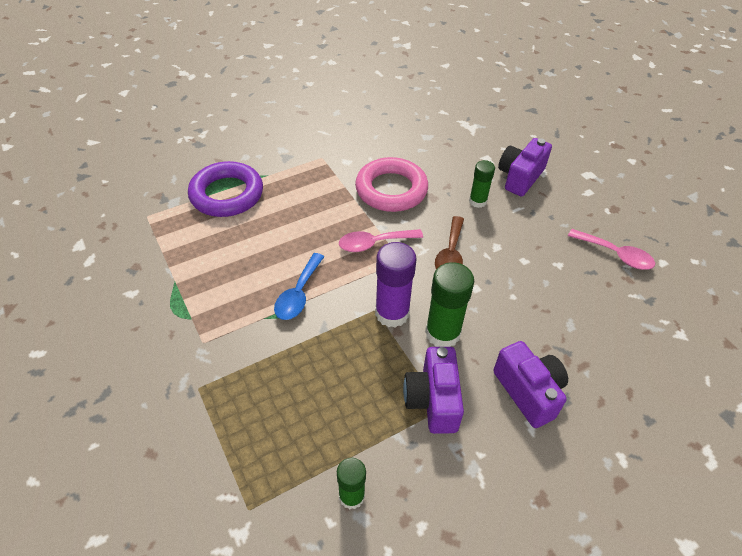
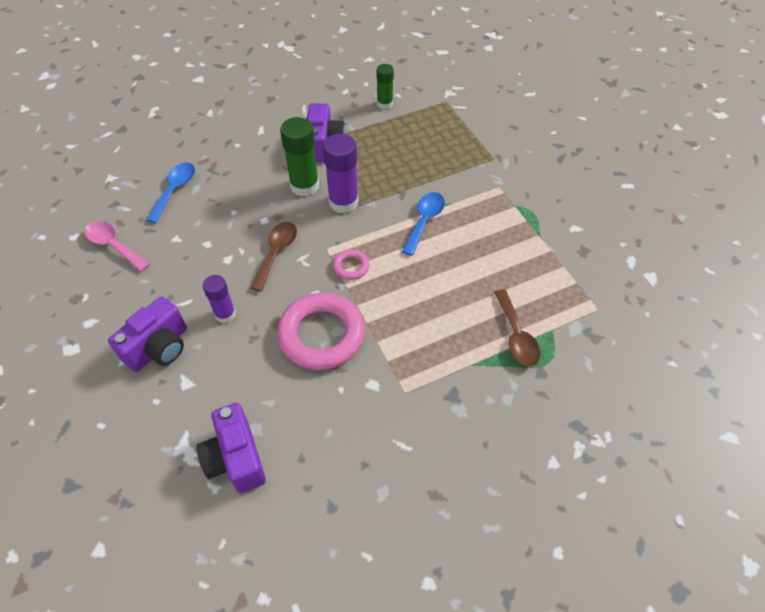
camera: 175 degrees left, 5 degrees up
(227, 194) = (516, 336): purple ring -> brown spoon
(374, 243) = (351, 267): pink spoon -> pink ring
(477, 201) = (225, 314): green glue stick -> purple glue stick
(528, 392) = (253, 147): purple camera -> purple camera (236, 458)
(593, 320) = (175, 190): none -> blue spoon

